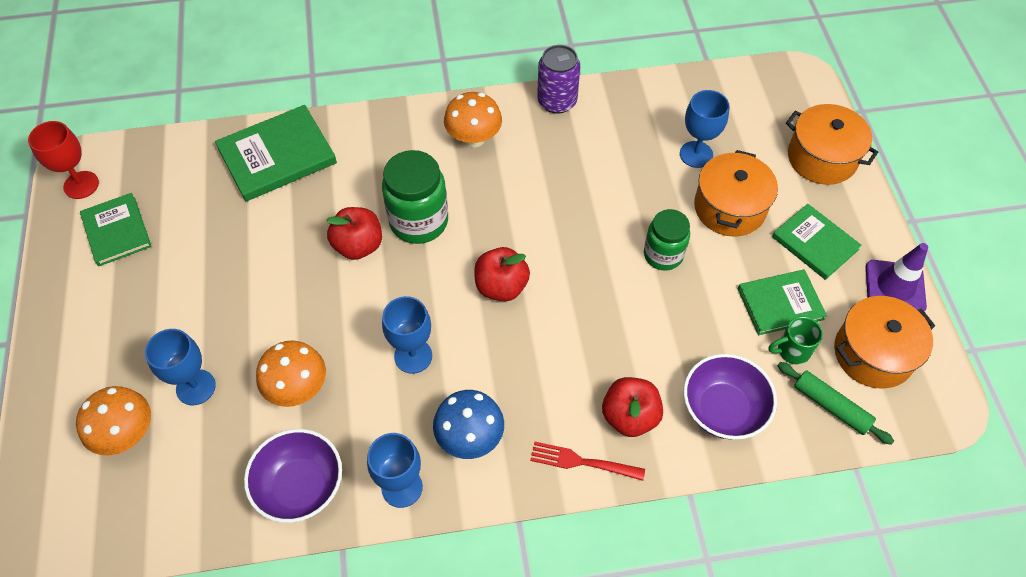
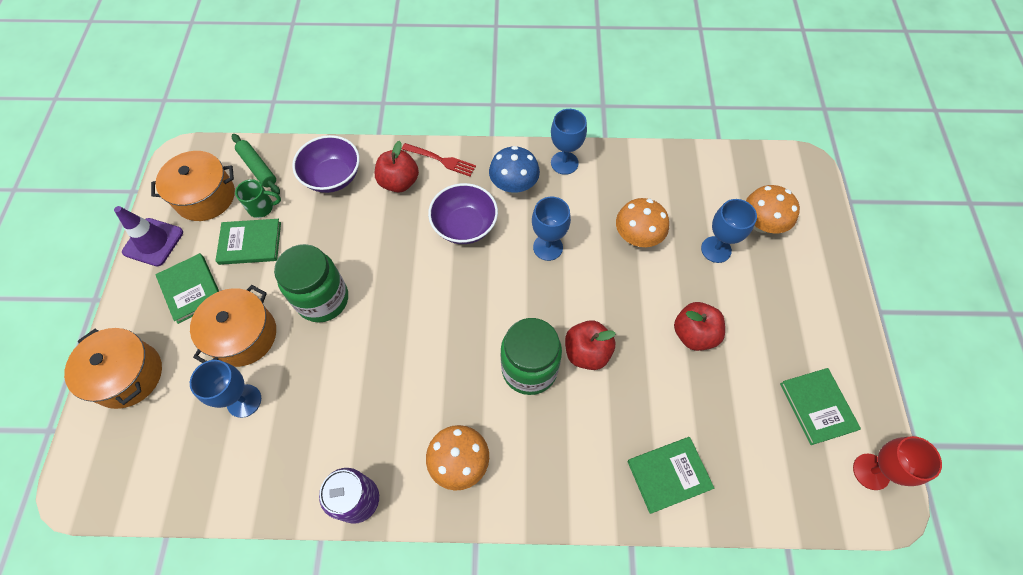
camera: 170 degrees left, 5 degrees up
(277, 156) = (669, 475): green book -> green book, size x0.66
(300, 486) = (633, 173): purple bowl -> purple bowl (465, 226)
(501, 286) = (467, 293): red apple -> red apple (694, 334)
(663, 255) = (323, 299): green jar -> green jar, size x1.51

